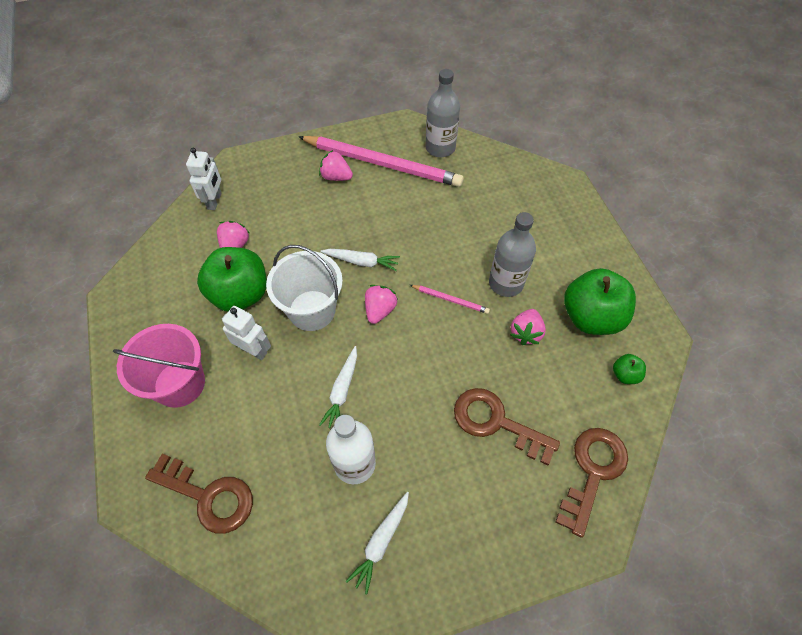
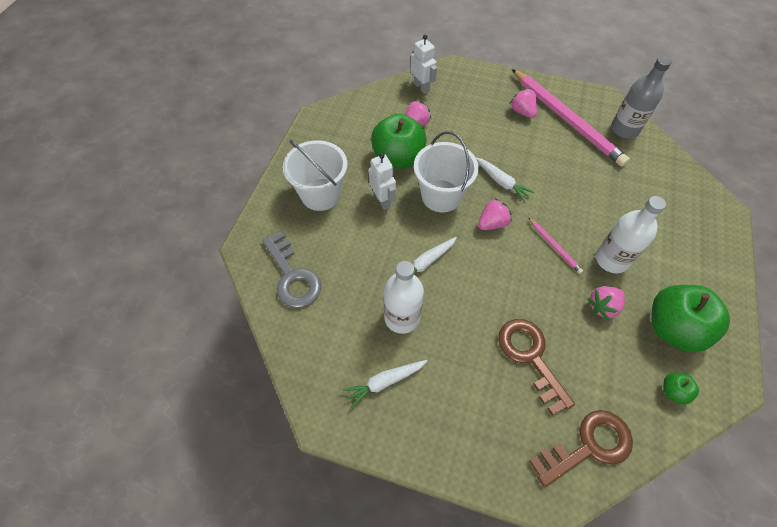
camera: 35 degrees right, 0 degrees up
(179, 384) = (320, 194): pink bucket -> white bucket
(209, 496) = (292, 276): brown key -> grey key
(215, 201) = (421, 87): white robot -> white robot turned 75 degrees counterclockwise
(506, 283) = (611, 260): grey bottle -> white bottle

